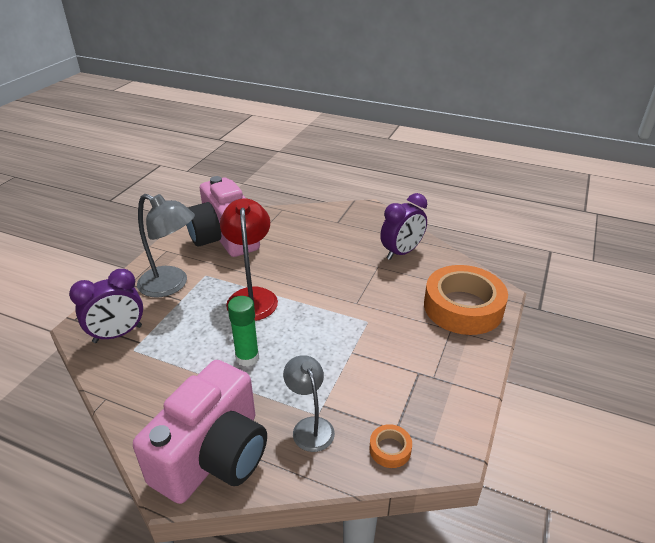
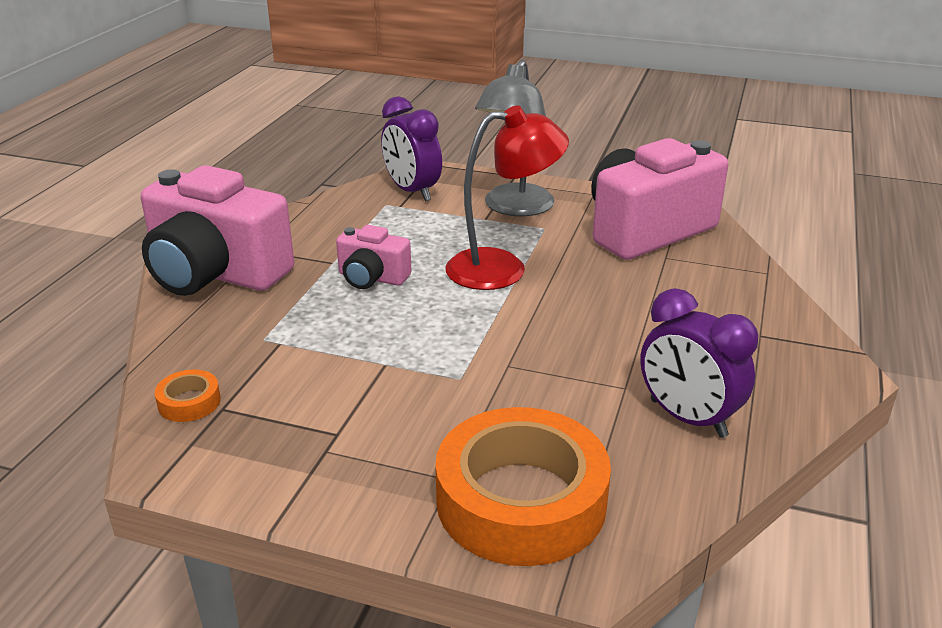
camera: 85 degrees right, 5 degrees down
(247, 358) = (372, 278): green glue stick -> pink camera
(310, 426) = (243, 334): grey lamp -> none

